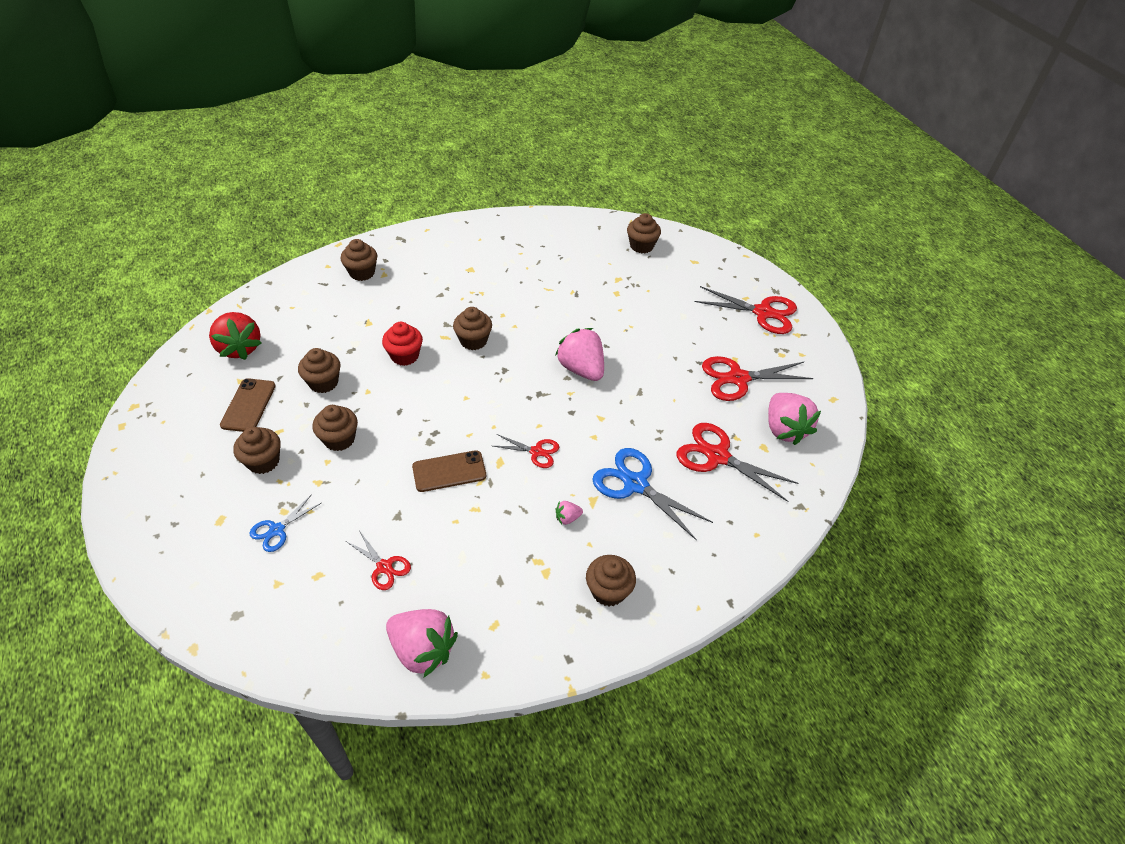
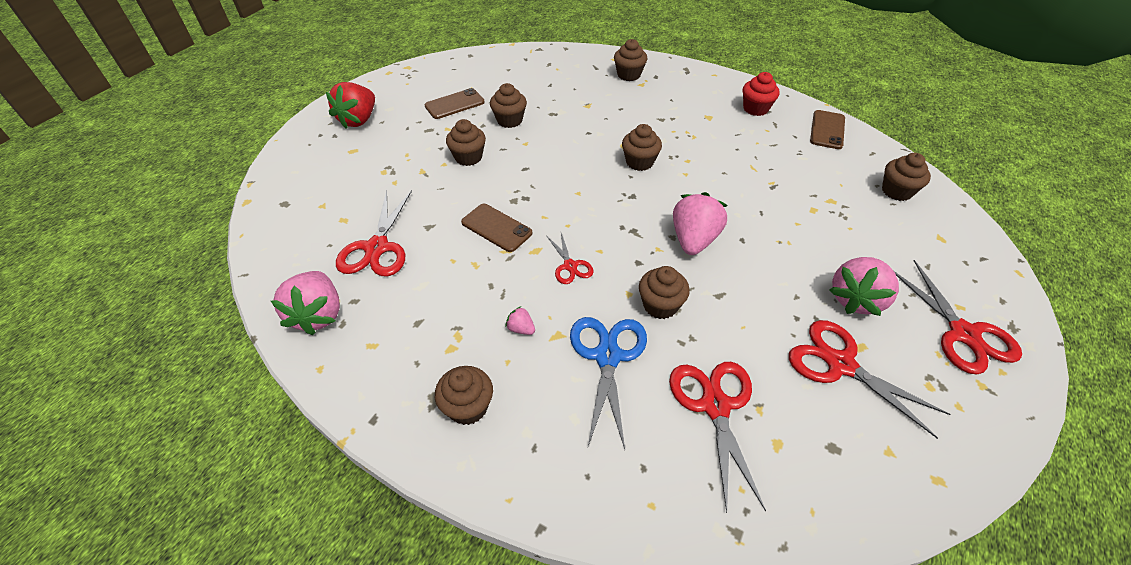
camera: 55 degrees right, 0 degrees up
(239, 348) = (497, 72): red strawberry -> red strawberry (358, 120)
(263, 461) = (415, 138): brown cupcake -> brown cupcake (660, 305)
(277, 530) = (365, 178): blue scissors -> none
(384, 567) = (377, 248): red scissors -> red scissors, size x1.79
(405, 356) = (579, 139): red cupcake -> red cupcake (755, 109)
(555, 227) = (827, 130): none -> brown phone
(784, 429) = (827, 451): pink strawberry -> pink strawberry (856, 299)

